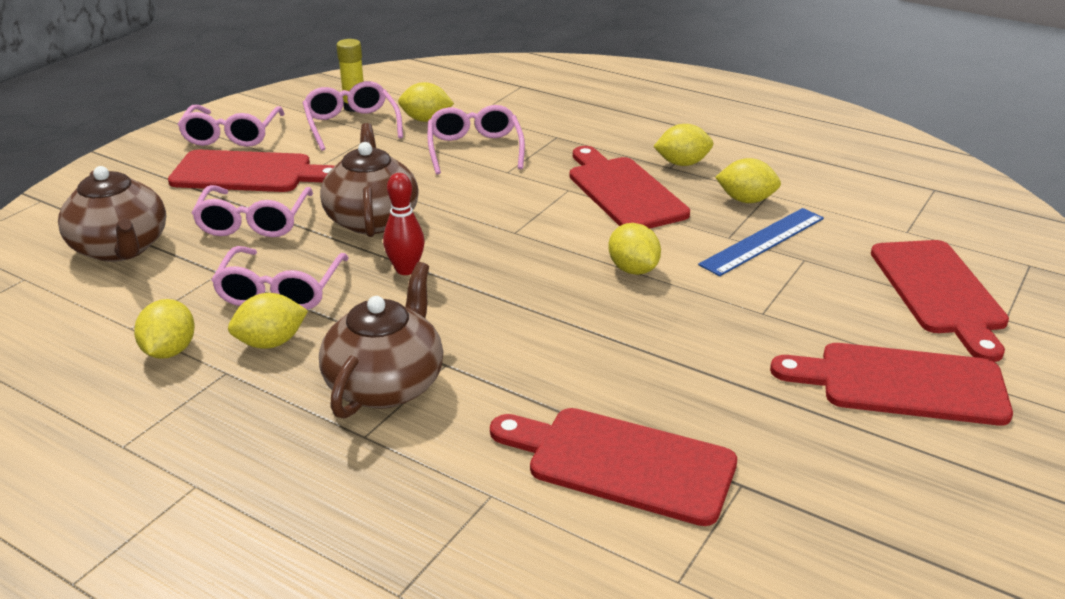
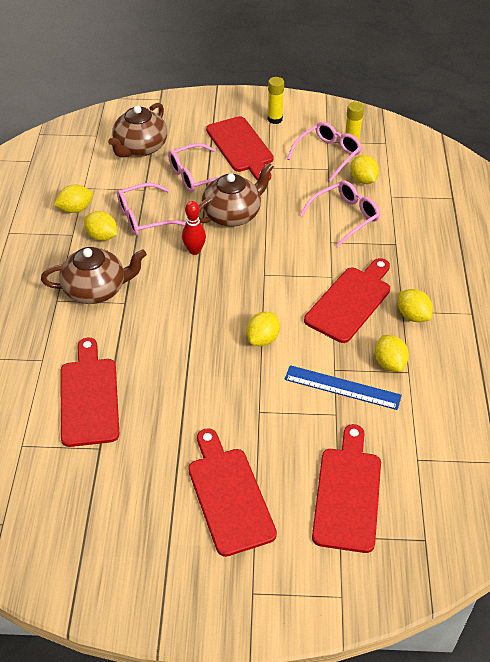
camera: 60 degrees right, 15 degrees up
(232, 135) = (275, 119): pink glasses -> yellow glue stick
(939, 292) = (347, 494): red cutting board -> red cutting board turned 135 degrees clockwise

